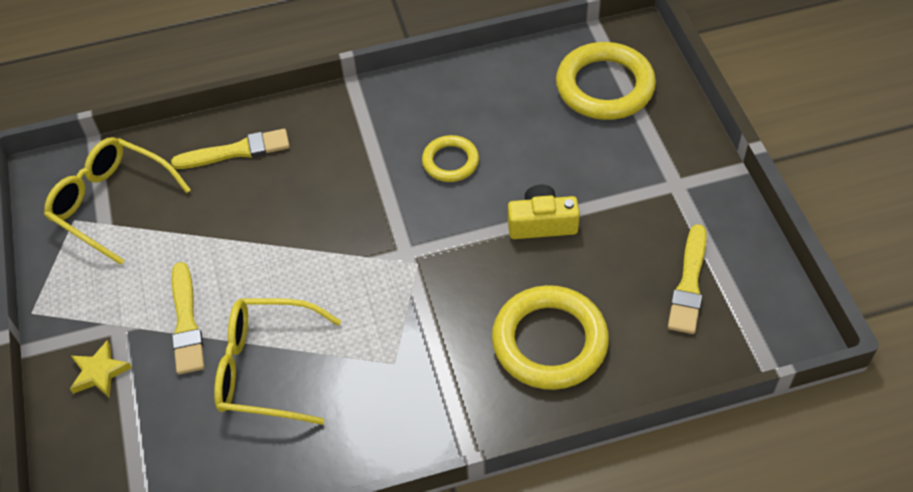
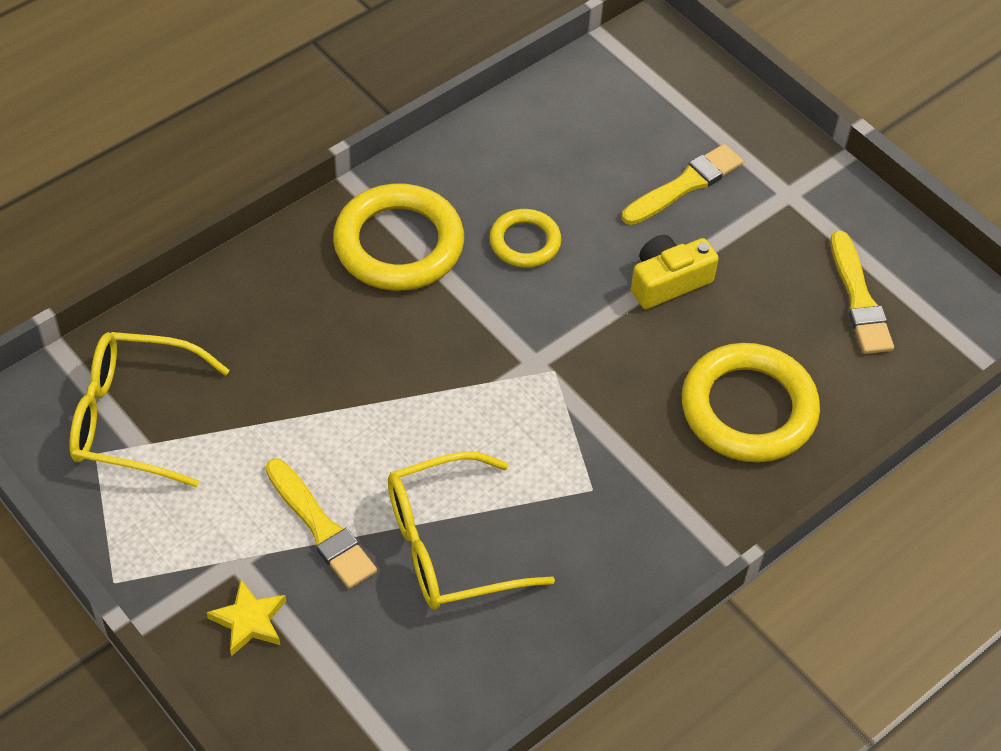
camera: 30 degrees left, 0 degrees up
(236, 151) = (256, 306): yellow brush -> yellow brush (684, 185)
(604, 86) = (651, 104): yellow ring -> yellow ring (398, 244)

